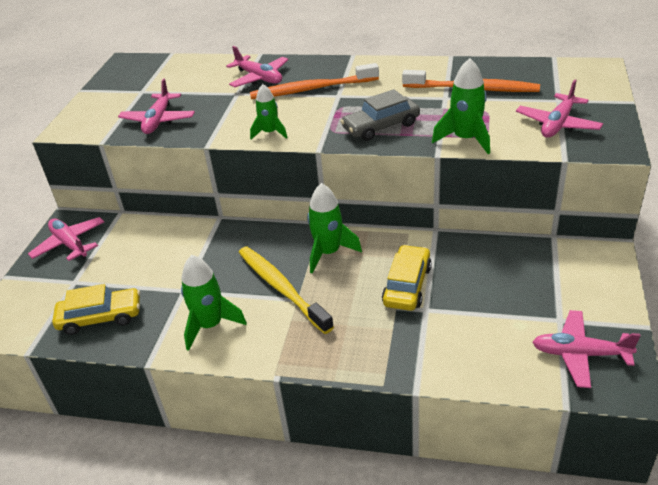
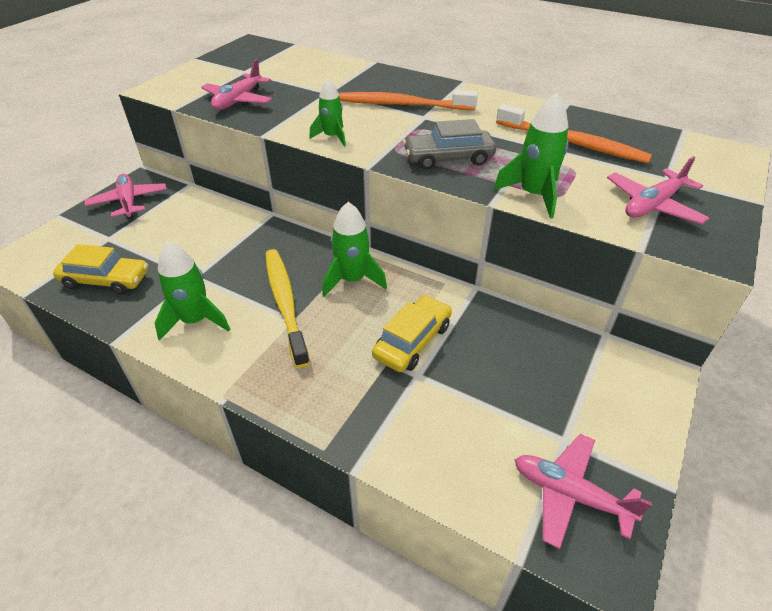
camera: 15 degrees right, 5 degrees up
(259, 78) = (358, 83): pink plane -> none

